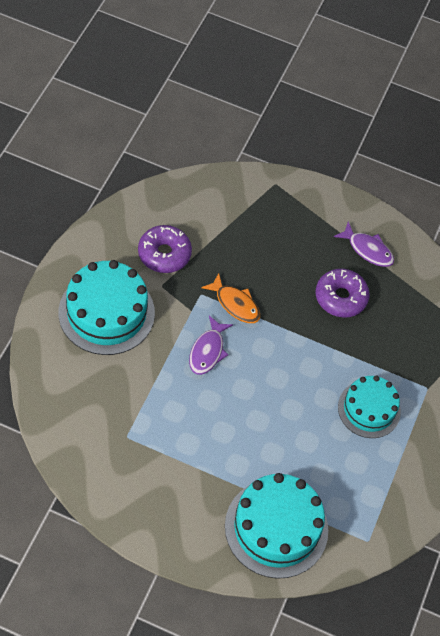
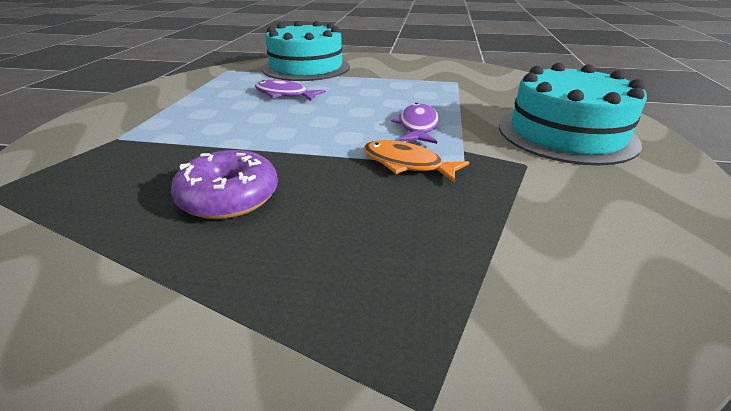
camera: 175 degrees right, 25 degrees down
(164, 254) = (562, 196): purple donut -> none
(368, 249) = (145, 284): purple fish -> purple fish (284, 94)
(369, 409) = (207, 117): turquoise cake -> none

